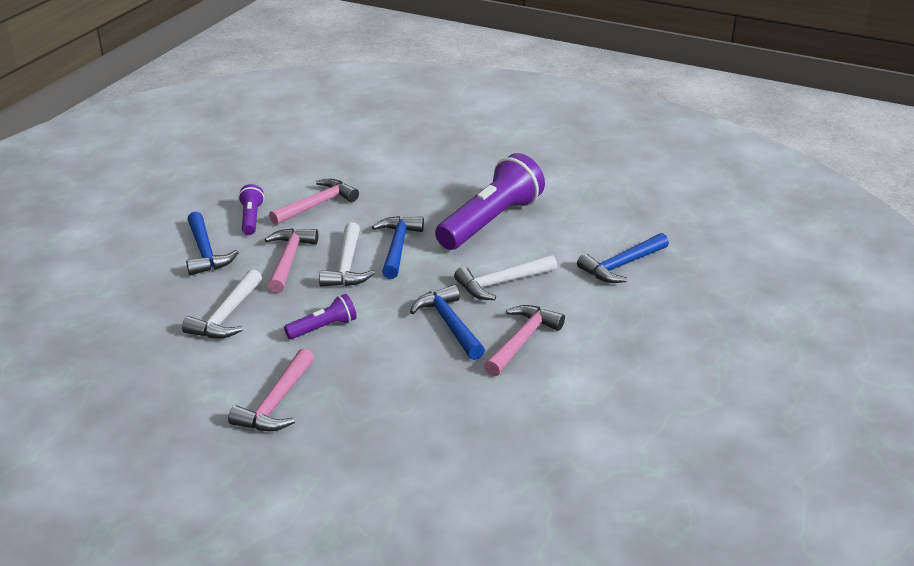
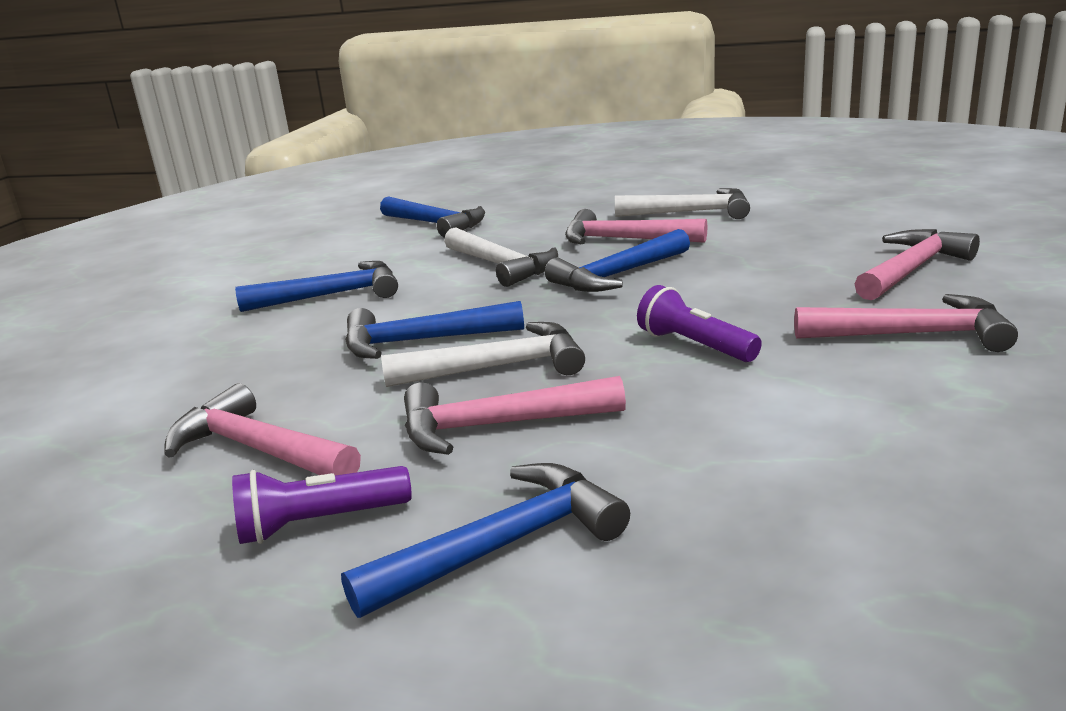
camera: 100 degrees left, 10 degrees down
(226, 315) = (735, 439): white hammer -> white hammer (691, 213)
(367, 446) = (911, 269): none -> pink hammer
(491, 222) = (331, 295): purple flashlight -> blue hammer

